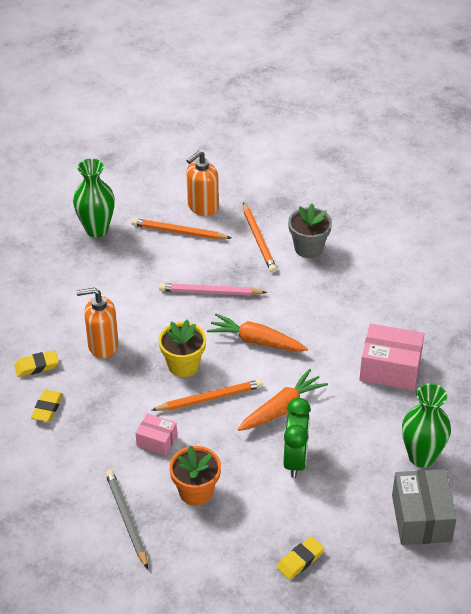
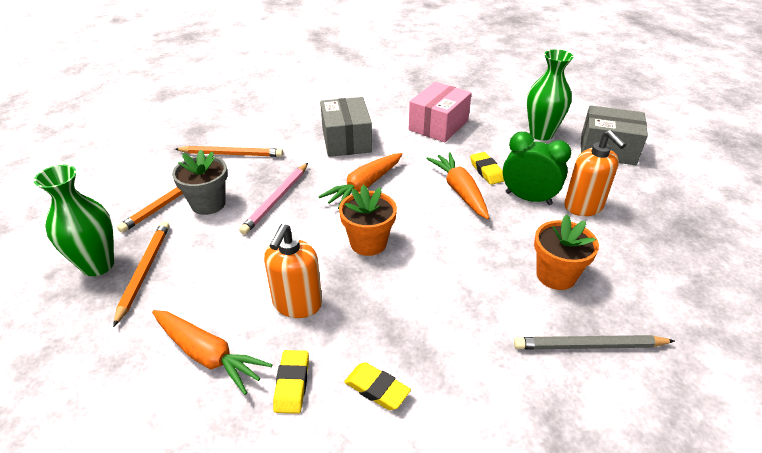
camera: 70 degrees left, 5 degrees down
(44, 318) = (207, 355): none -> orange carrot
(156, 441) = (472, 290): pink box -> none
(183, 365) = (368, 243): yellow flower pot -> orange flower pot
(202, 207) = (150, 177): orange soap dispenser -> orange soap dispenser (583, 206)
(210, 398) = (426, 234): orange pencil -> orange pencil (144, 271)
(300, 560) = (654, 224): yellow eraser -> yellow eraser (486, 171)
(308, 248) = (267, 130): grey flower pot -> grey flower pot (208, 204)
(322, 307) = (346, 140): none -> grey box

